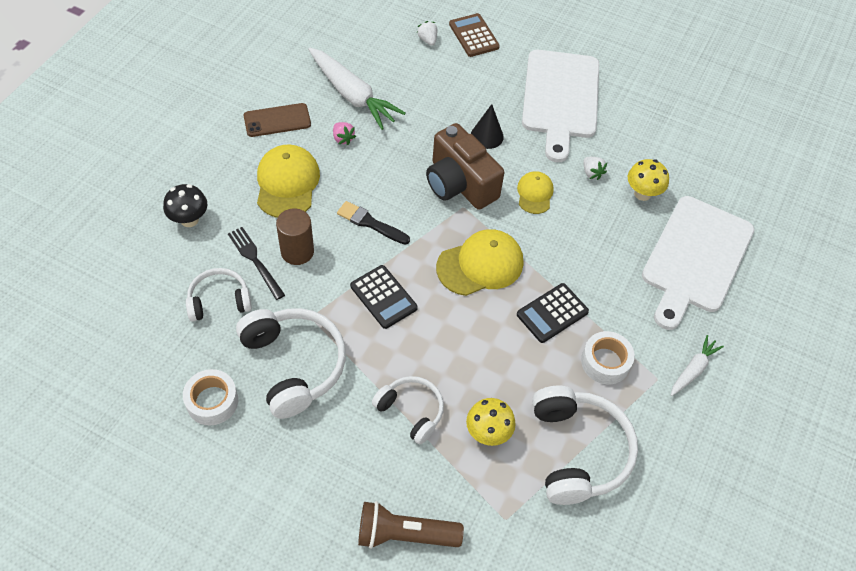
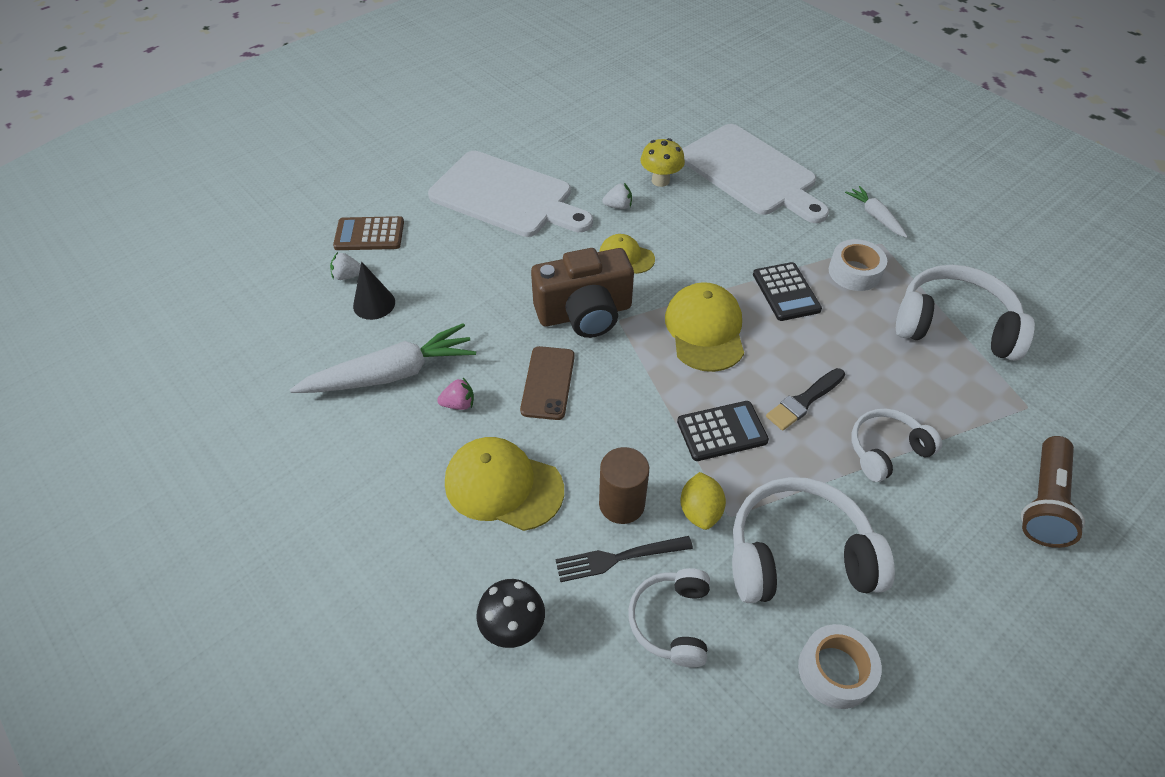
camera: 65 degrees left, 5 degrees down
(277, 120) = (386, 469): brown phone -> brown phone (548, 383)
(308, 298) = (700, 511): none -> yellow lemon
(370, 223) = (607, 413): black brush -> black brush (804, 401)
(487, 136) = (526, 269): black cone -> black cone (374, 304)
(488, 433) = (924, 390): yellow mushroom -> none

